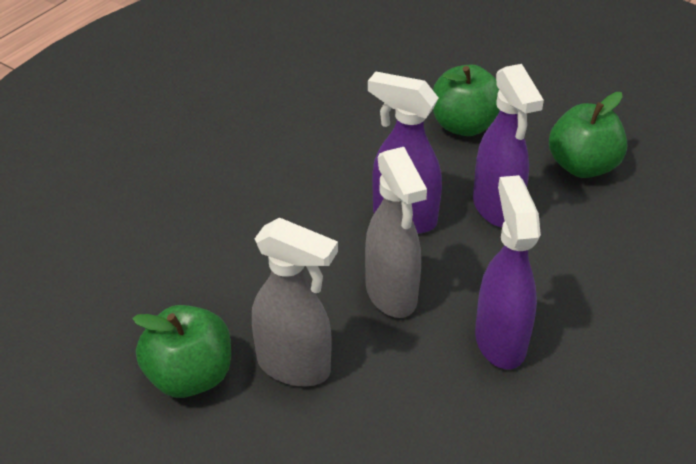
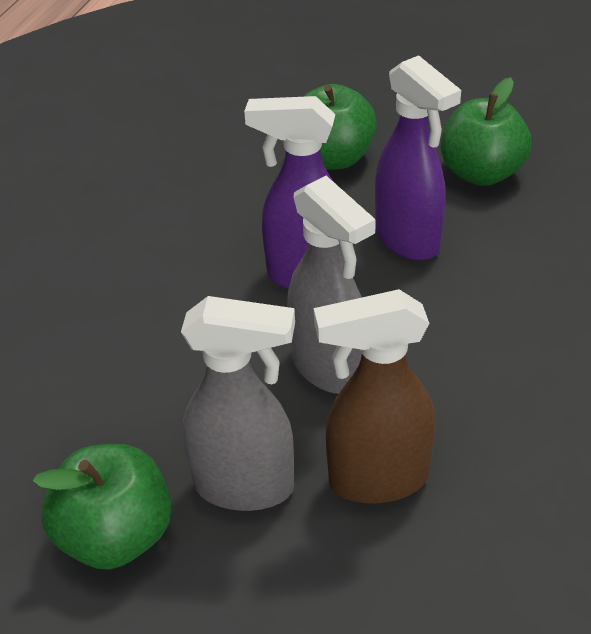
camera: 15 degrees left, 0 degrees up
(394, 388) = (377, 479): none -> brown spray bottle
(499, 341) = (475, 389): purple spray bottle -> none

